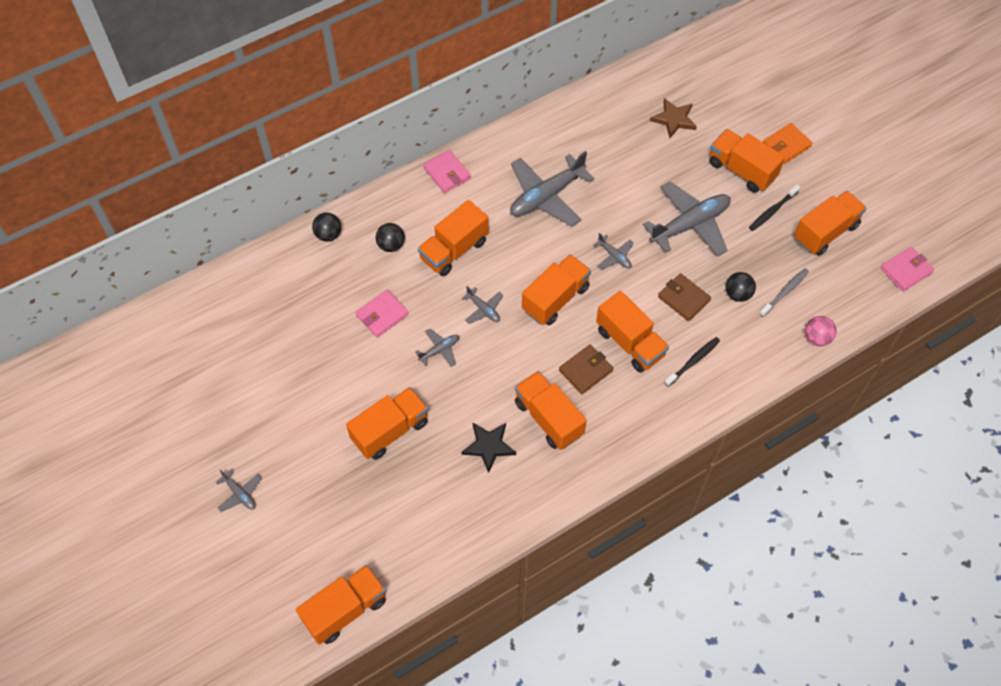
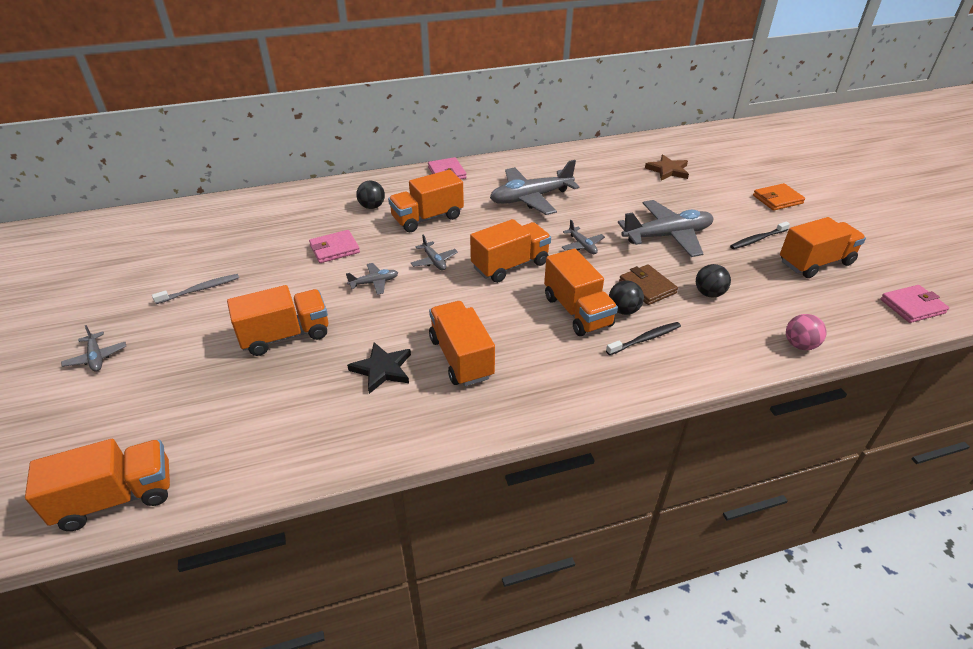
camera: 15 degrees right, 20 degrees down
(328, 235) = (321, 192): black ball -> black ball (623, 310)
(585, 370) = (519, 325): brown wallet -> none
(741, 170) = (728, 209): orange truck -> none
(785, 292) = (764, 300): grey toothbrush -> grey toothbrush (200, 289)

